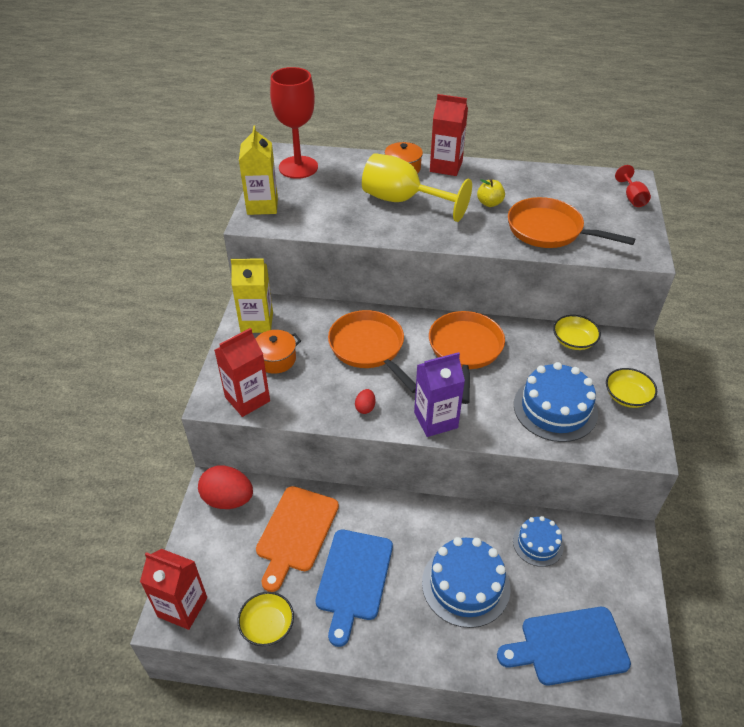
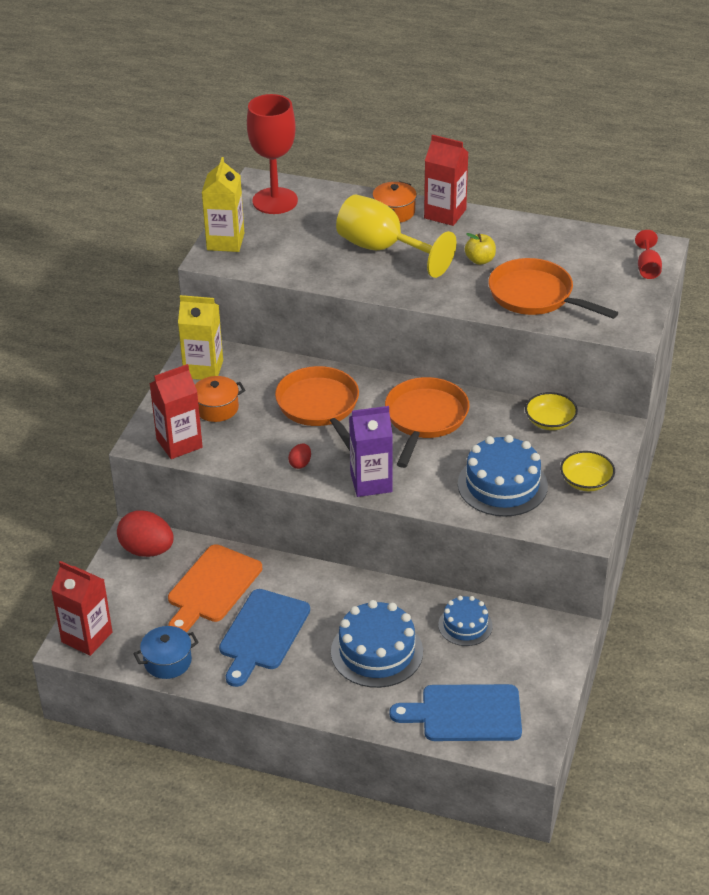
camera: 10 degrees right, 5 degrees down
(267, 625) = (167, 661): yellow bowl -> blue pot

